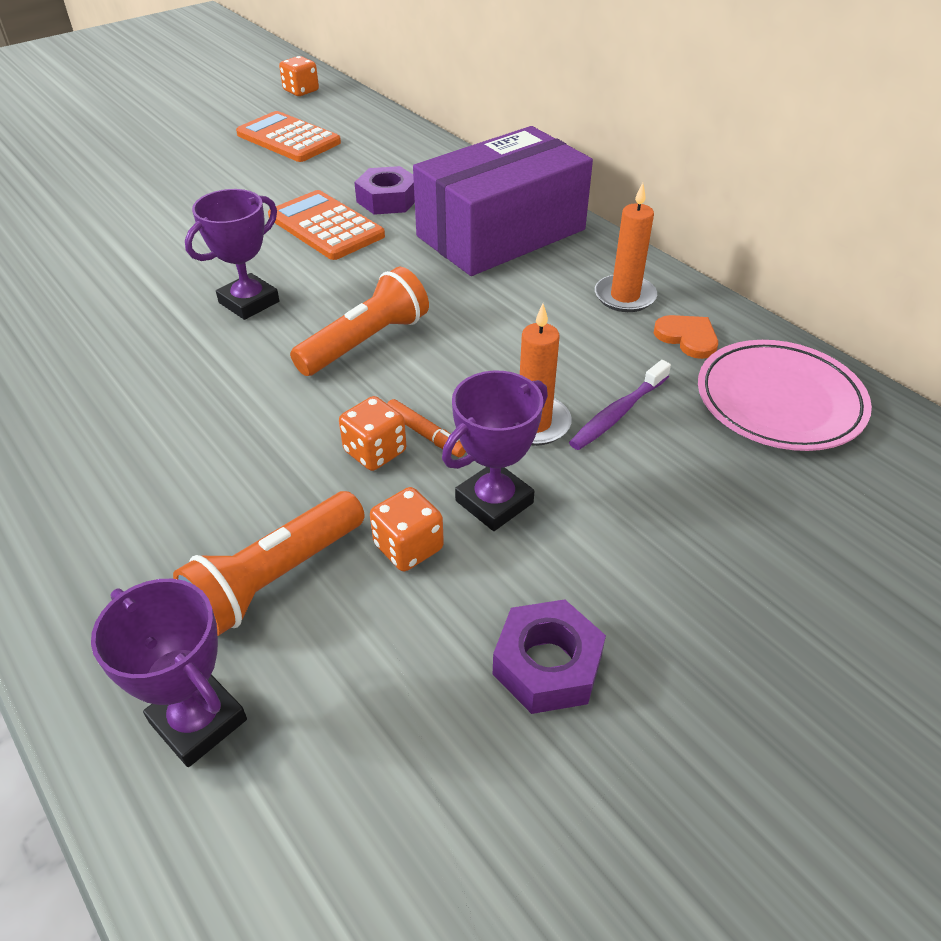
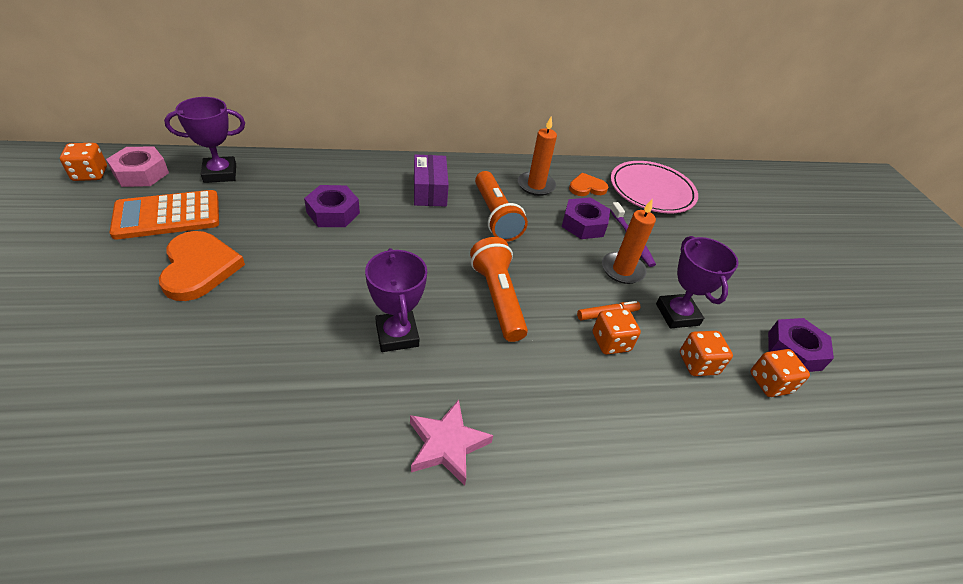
camera: 65 degrees left, 0 degrees up
(131, 382) = (447, 445): none -> pink star
(198, 721) = (803, 516): purple trophy -> purple trophy (220, 173)
(240, 179) = (199, 268): none -> orange heart
(276, 578) = (701, 434): orange flashlight -> orange flashlight (495, 216)
(326, 226) = (335, 255): orange calculator -> none
(328, 105) = (141, 173): none -> pink nut
(438, 641) = (770, 383): none -> orange dice
(501, 233) = (430, 191): purple box -> purple box, size x0.48
(593, 360) = (583, 224): none -> purple nut

